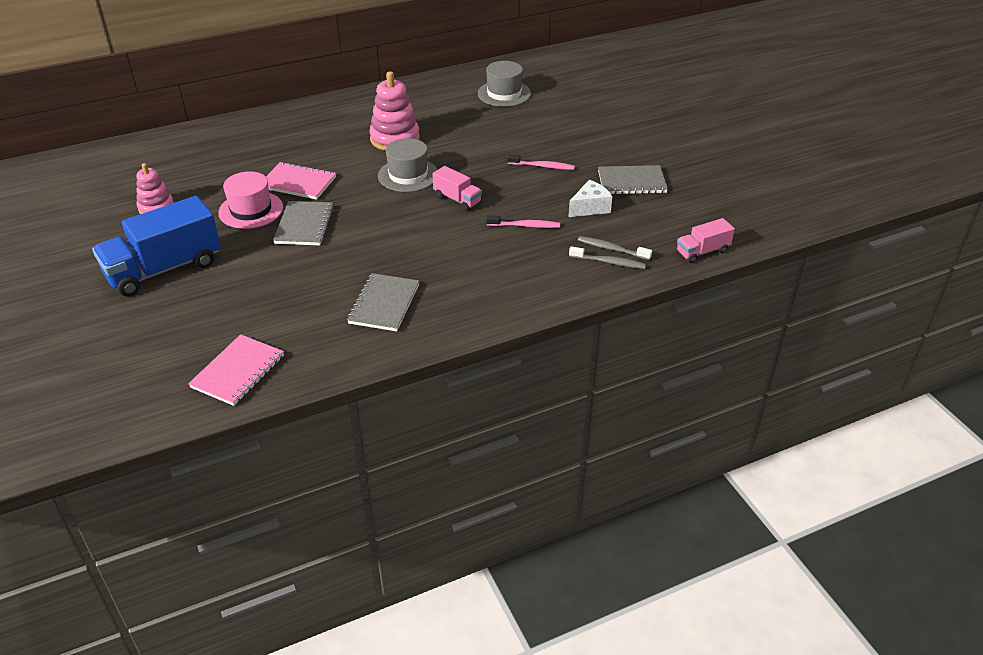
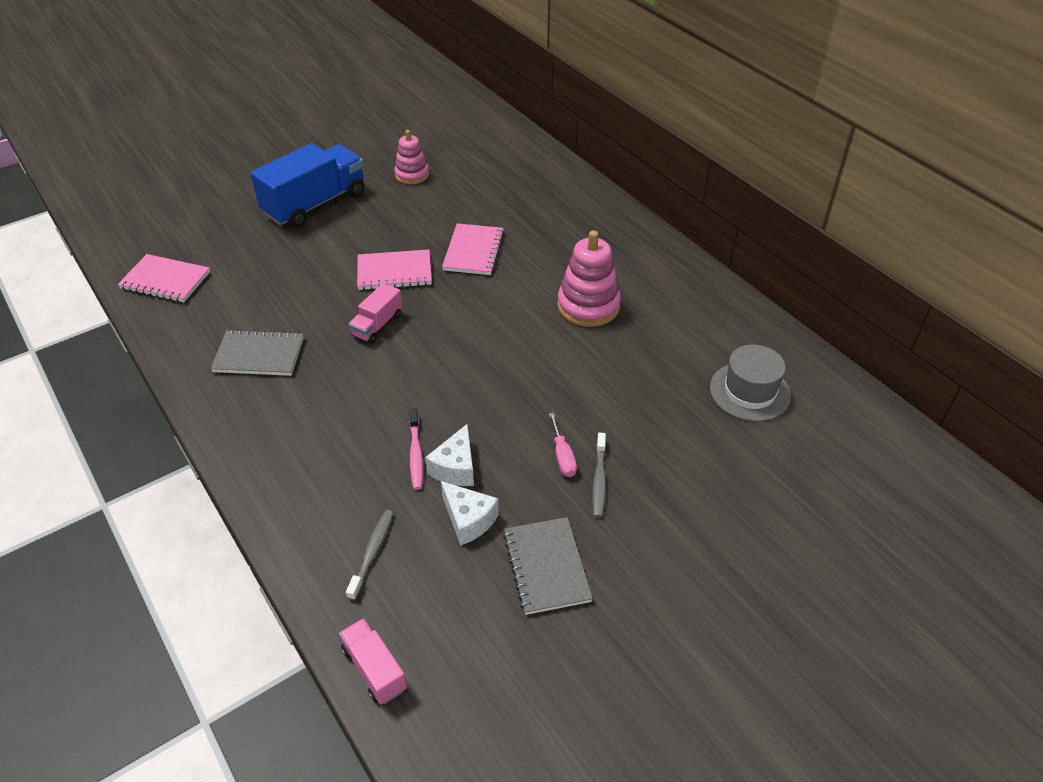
camera: 80 degrees right, 5 degrees up
(164, 269) = (315, 204): blue truck -> blue truck turned 90 degrees clockwise
(251, 210) = (417, 231): pink hat -> none
(304, 225) = (394, 272): grey notebook -> pink notebook
(408, 175) = (509, 331): grey hat -> none
(457, 199) = (465, 382): pink truck -> pink truck (377, 325)
(542, 166) = (562, 456): pink toothbrush -> pink screwdriver
(542, 209) = (455, 468): none -> white cheese
(609, 262) = (342, 551): grey toothbrush -> grey toothbrush (599, 480)

